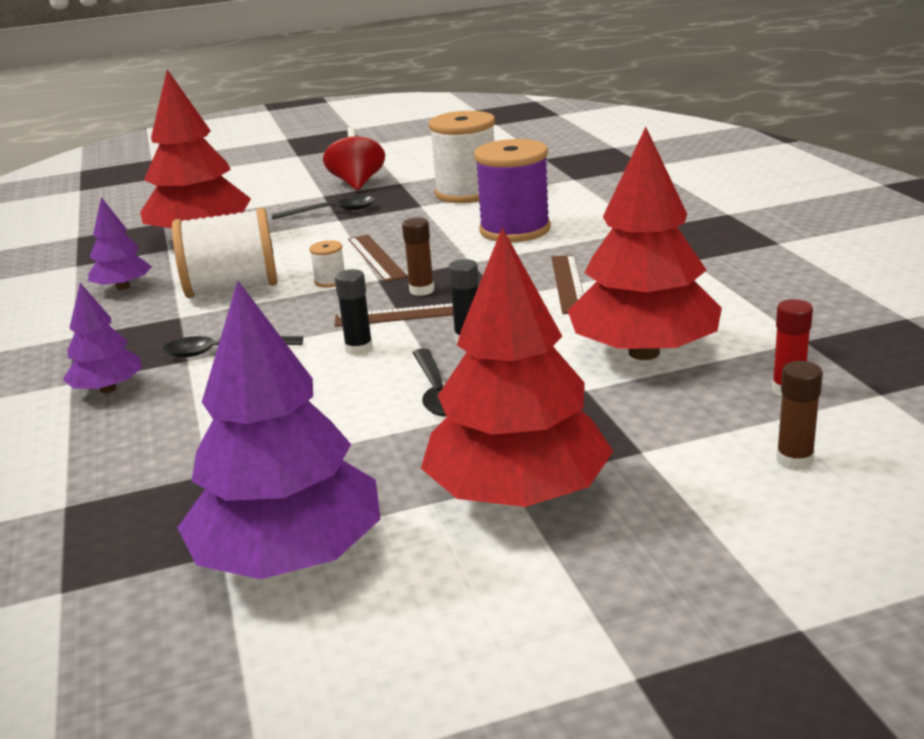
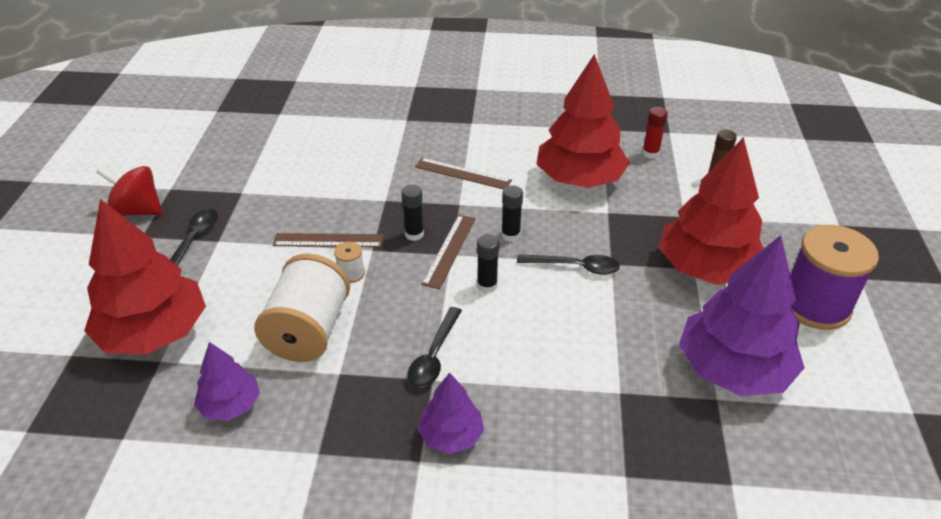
camera: 70 degrees left, 15 degrees up
(422, 290) = (414, 234): brown glue stick -> black glue stick
(467, 193) = (244, 164): white spool -> none
(515, 230) = (348, 166): purple spool -> purple spool (815, 305)

